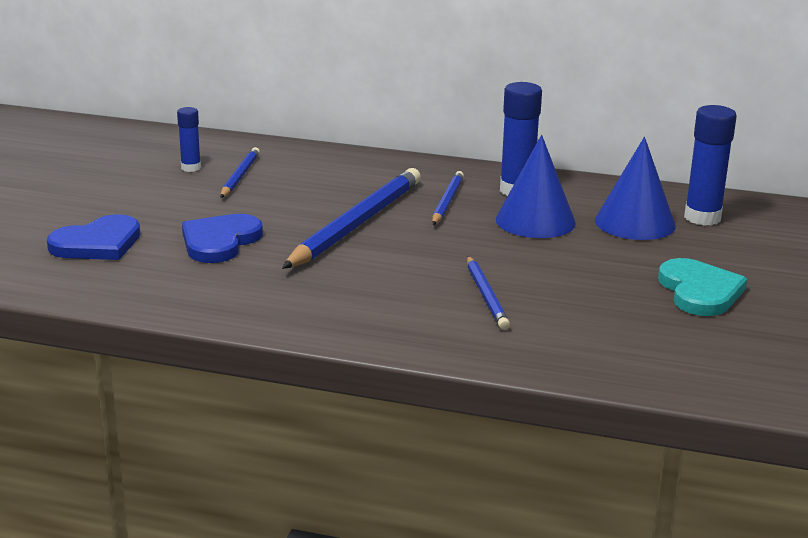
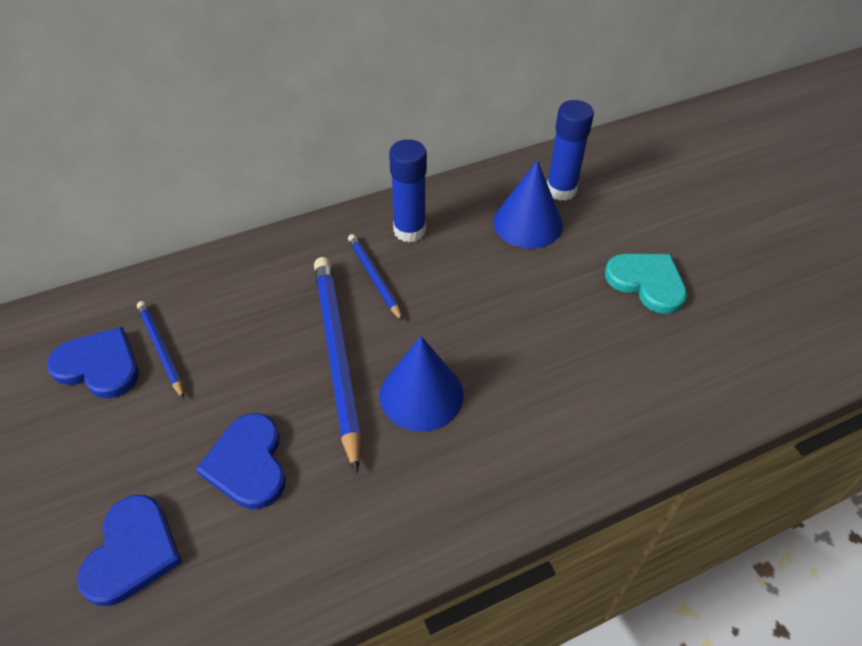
camera: 40 degrees left, 25 degrees up
(191, 168) = (99, 365): blue glue stick -> blue heart
(486, 295) = (529, 387): blue pencil -> none
(535, 221) = (462, 263): blue cone -> blue cone (421, 394)

